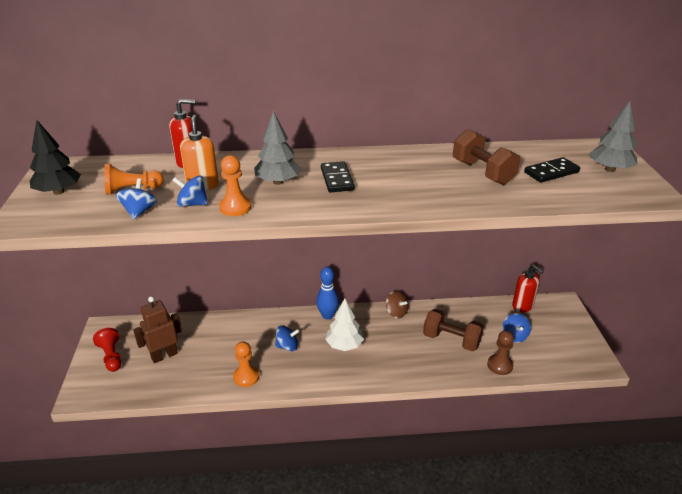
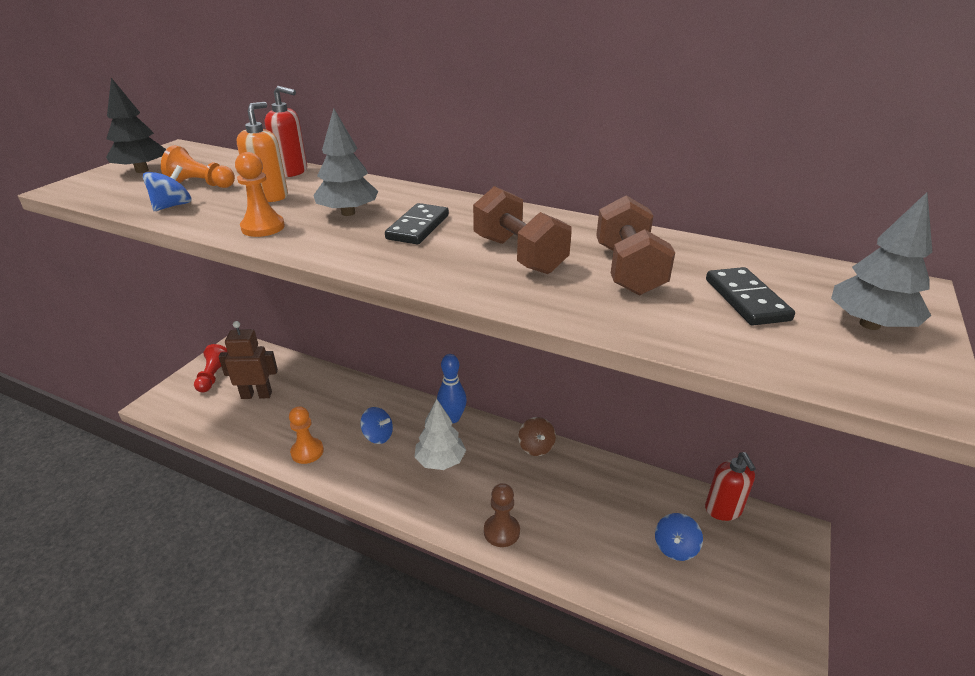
camera: 30 degrees right, 0 degrees up
(192, 204) = (229, 212): blue spinning top -> none
(451, 340) = (578, 513): brown dumbbell -> brown dumbbell (519, 255)
(500, 365) = (618, 580): brown pawn -> brown pawn (501, 531)
(551, 172) = (746, 299): black domino -> black domino turned 75 degrees clockwise

